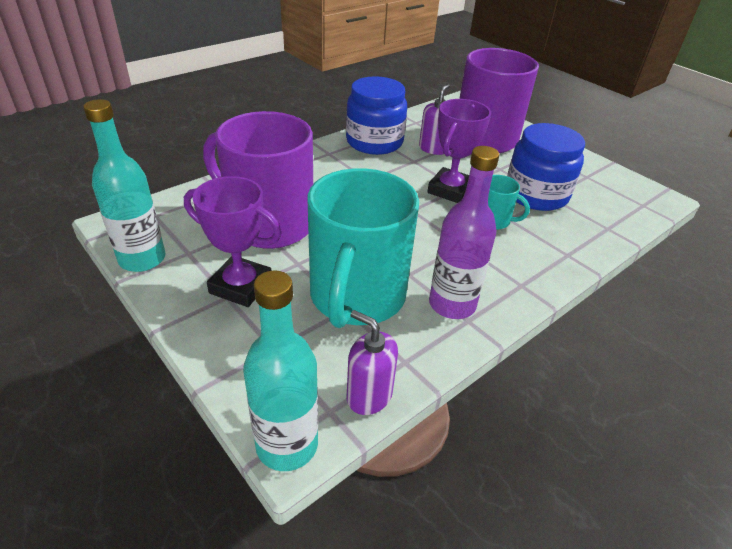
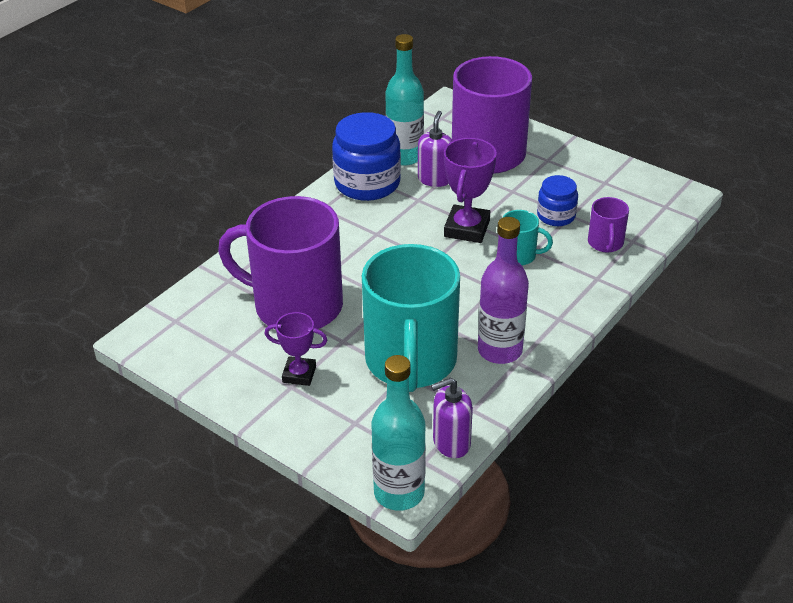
camera: 10 degrees left, 0 degrees up
(142, 259) = (190, 368): turquoise bottle -> turquoise bottle (404, 156)
(241, 286) = (299, 374): purple trophy -> purple trophy, size x0.64
(369, 395) = (451, 443): purple soap dispenser -> purple soap dispenser turned 45 degrees counterclockwise
(536, 194) = (556, 216): blue jar -> blue jar, size x0.56
(580, 225) = (605, 243): none -> purple mug

